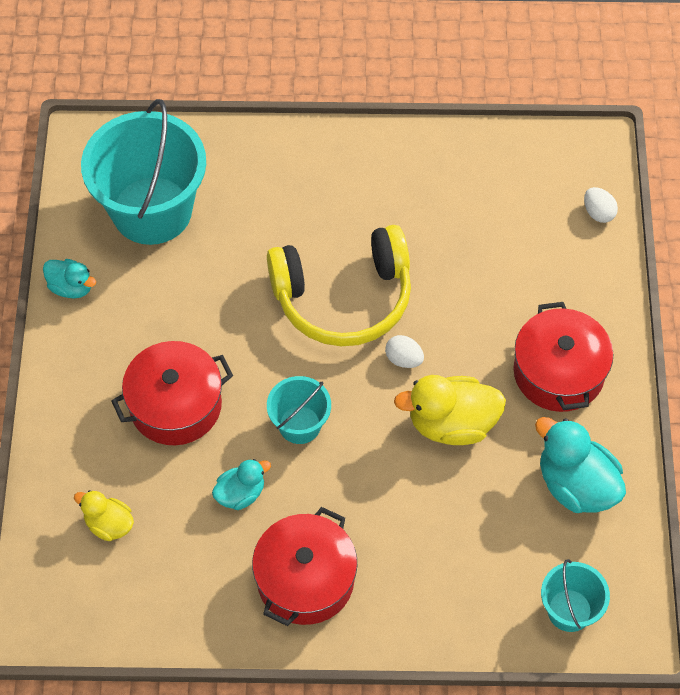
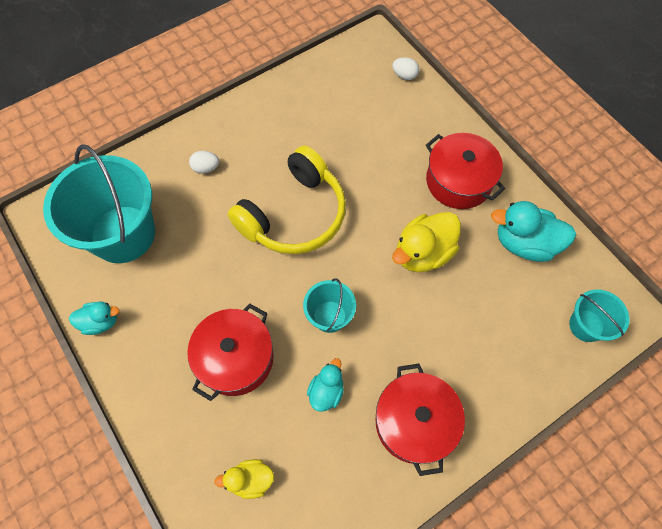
camera: 35 degrees left, 5 degrees up
(404, 359) = (362, 231): white egg -> white egg (206, 168)

